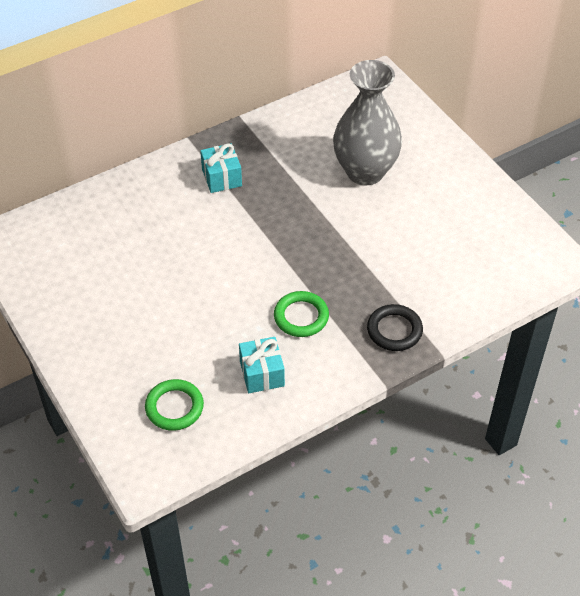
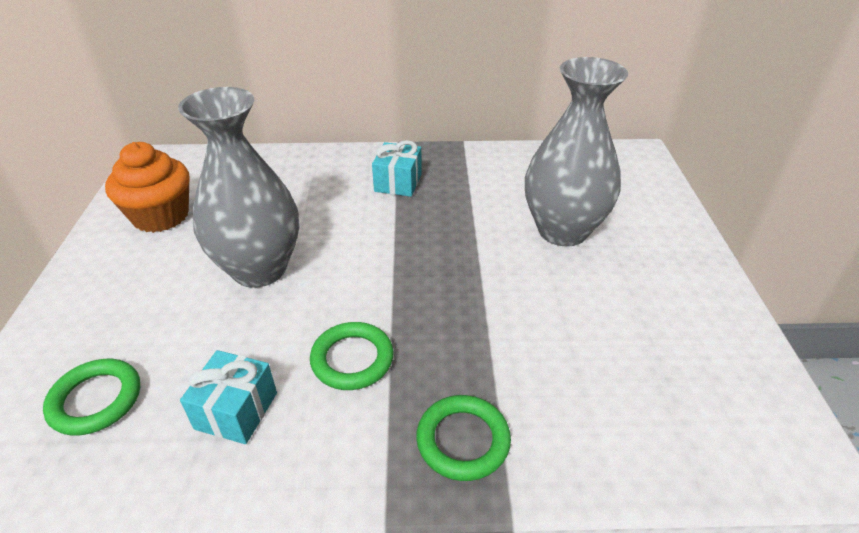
camera: 30 degrees right, 10 degrees down
(69, 281) = (161, 216): none -> orange cupcake
(187, 288) = (259, 269): none -> grey vase
(394, 330) = (463, 440): black ring -> green ring

